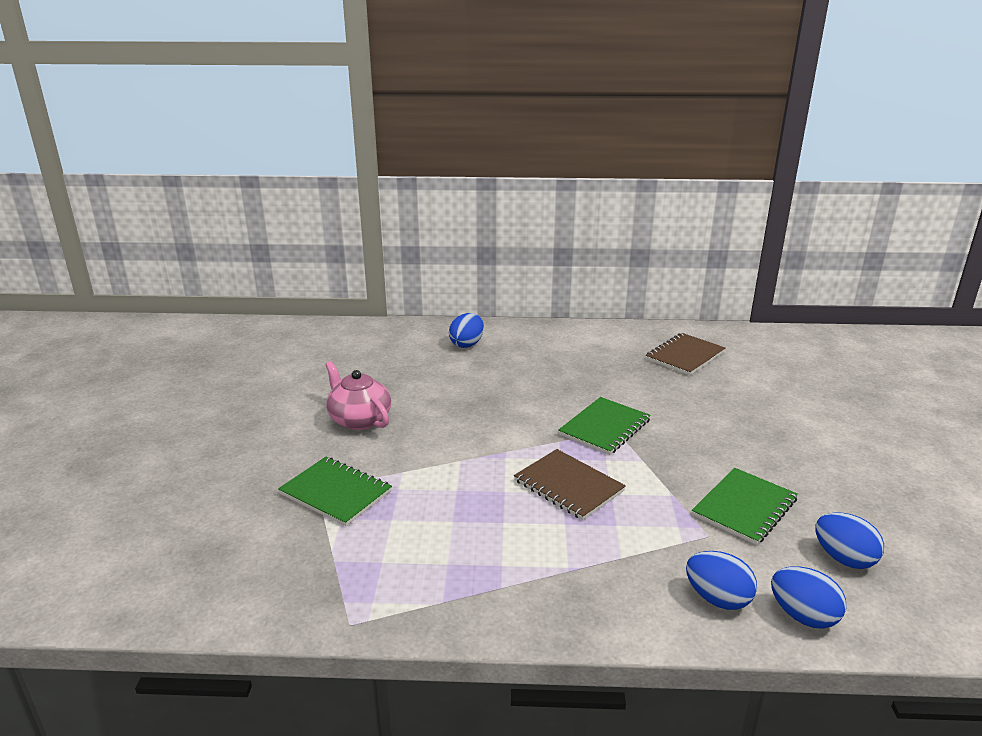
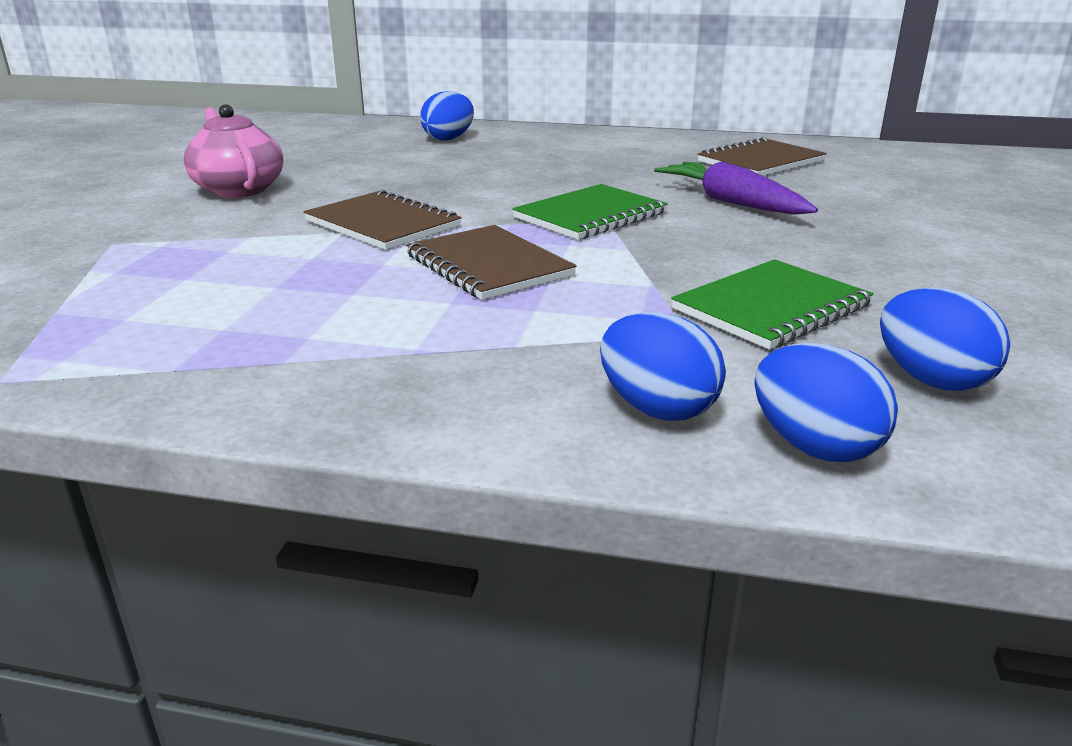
camera: 10 degrees right, 0 degrees up
(336, 493) = (133, 249): green notebook -> none
(480, 449) = (383, 224): none -> brown notebook
(684, 405) = (731, 202): none -> purple carrot

